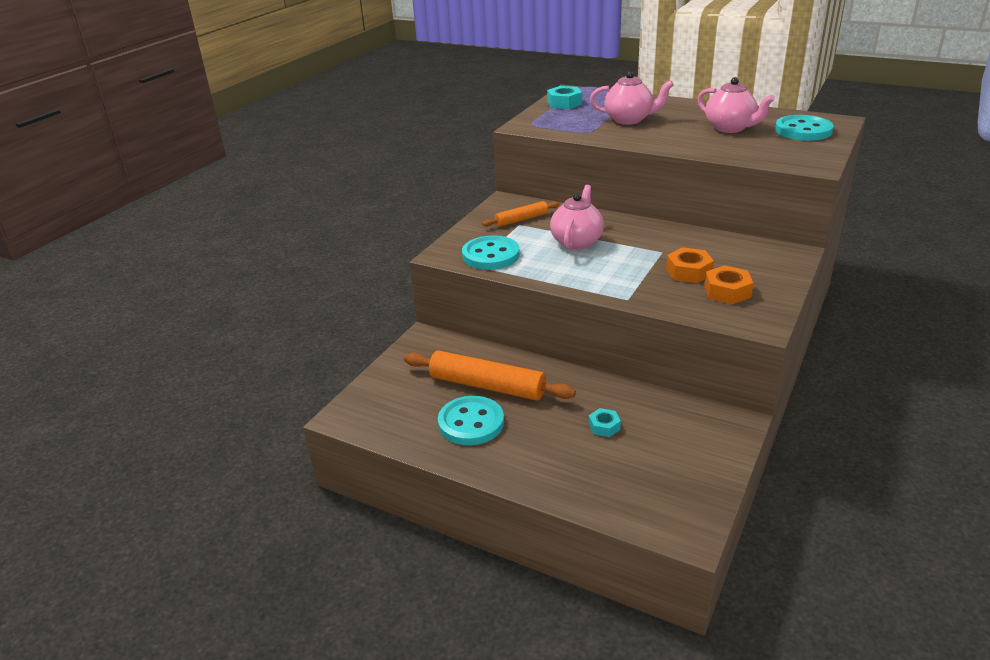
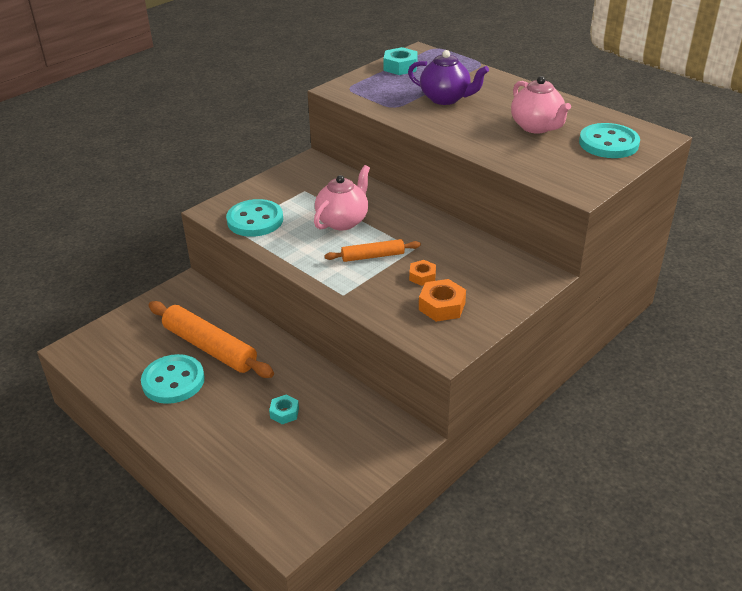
camera: 15 degrees right, 5 degrees up
(521, 219) = (310, 186): orange rolling pin -> orange rolling pin (373, 256)
(629, 120) = (446, 99): pink teapot -> purple teapot
(688, 272) = (422, 276): orange nut -> orange nut, size x0.64

